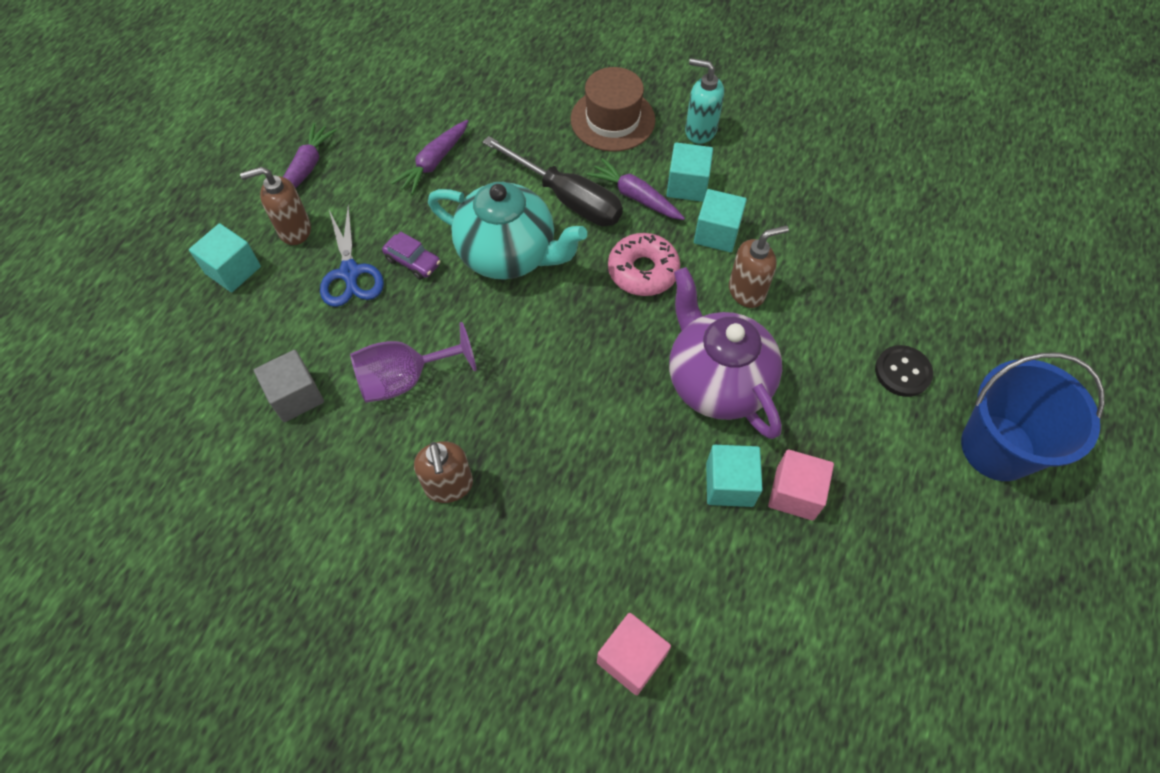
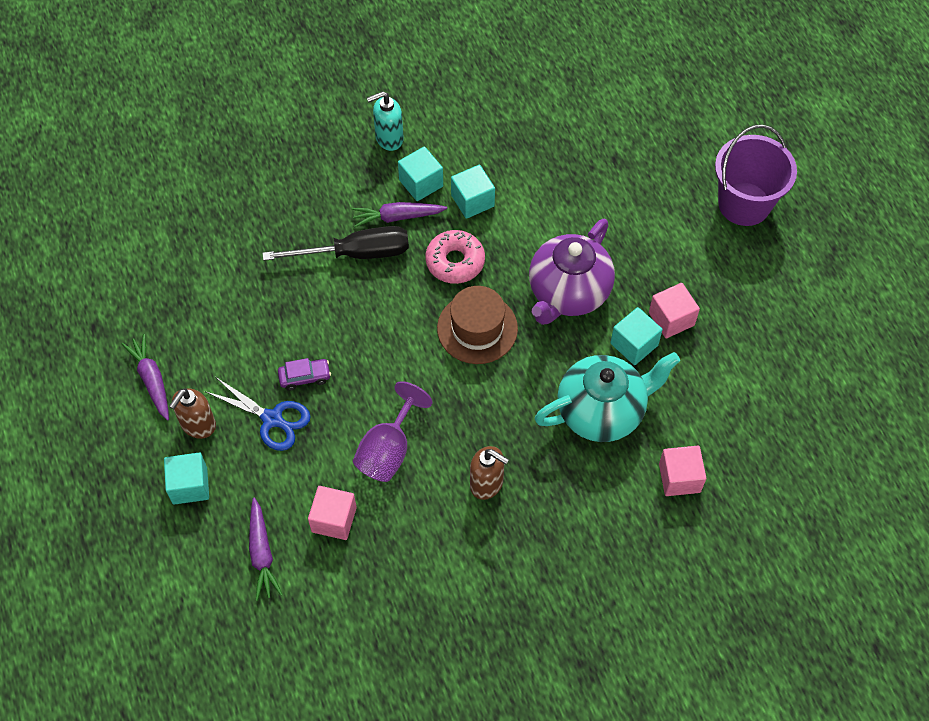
camera: 45 degrees left, 0 degrees up
(296, 396) = (334, 519): grey cube -> pink cube
(434, 162) = (237, 301): purple carrot -> purple carrot (262, 553)
(508, 254) = (360, 320): turquoise teapot -> turquoise teapot (602, 411)
(612, 120) = (323, 175): brown hat -> brown hat (477, 328)
(717, 381) = (568, 292): purple teapot -> purple teapot turned 75 degrees counterclockwise
(747, 291) = (528, 223): brown soap dispenser -> none
(902, 372) = (659, 201): black button -> none
(997, 447) = (744, 204): blue bucket -> purple bucket

